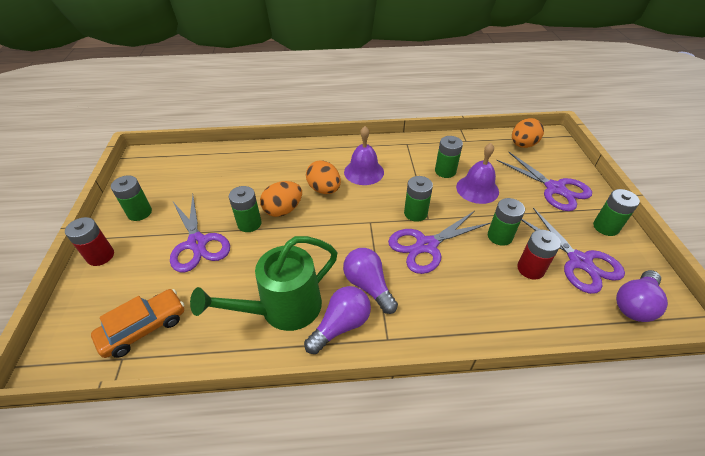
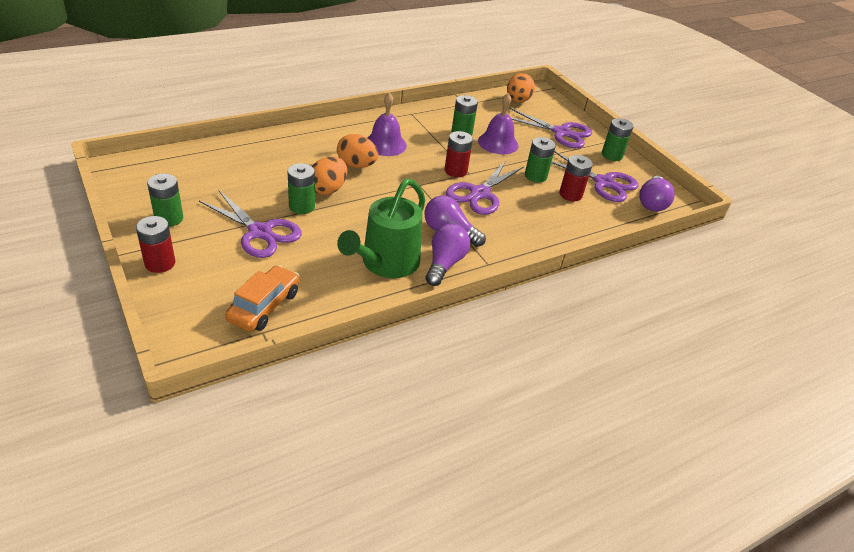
camera: 30 degrees left, 5 degrees down
(415, 213) = (455, 171): green battery -> red battery

